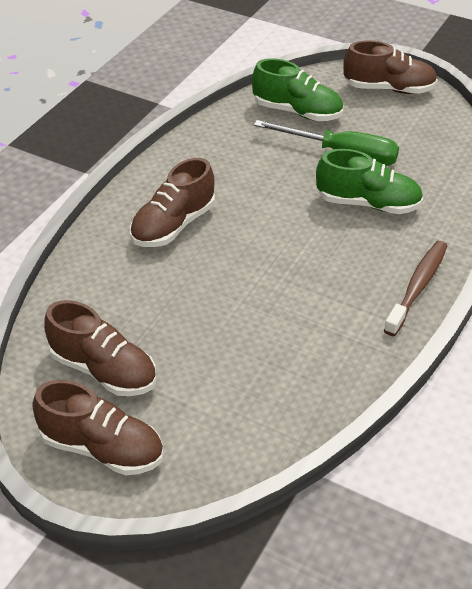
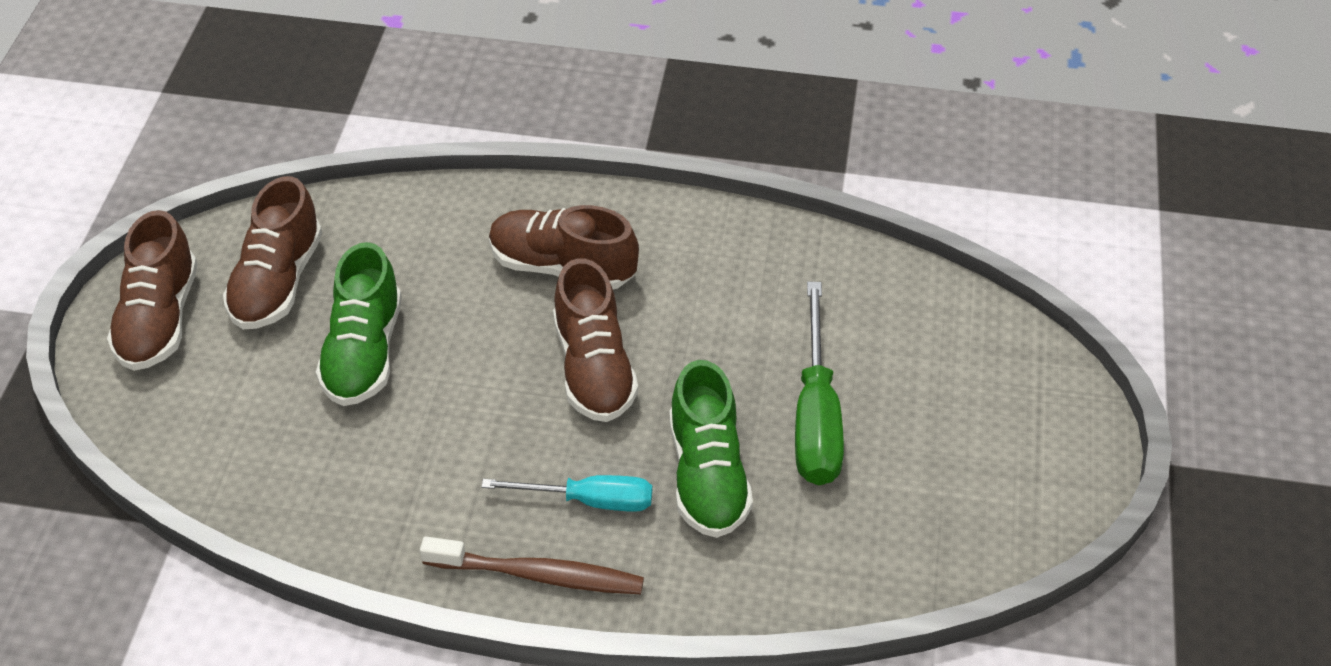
camera: 70 degrees right, 5 degrees up
(297, 112) = (900, 334): green shoe -> green shoe (364, 352)
(369, 254) = (589, 500): none -> turquoise screwdriver
(388, 89) = (1040, 440): brown shoe -> brown shoe (593, 368)

